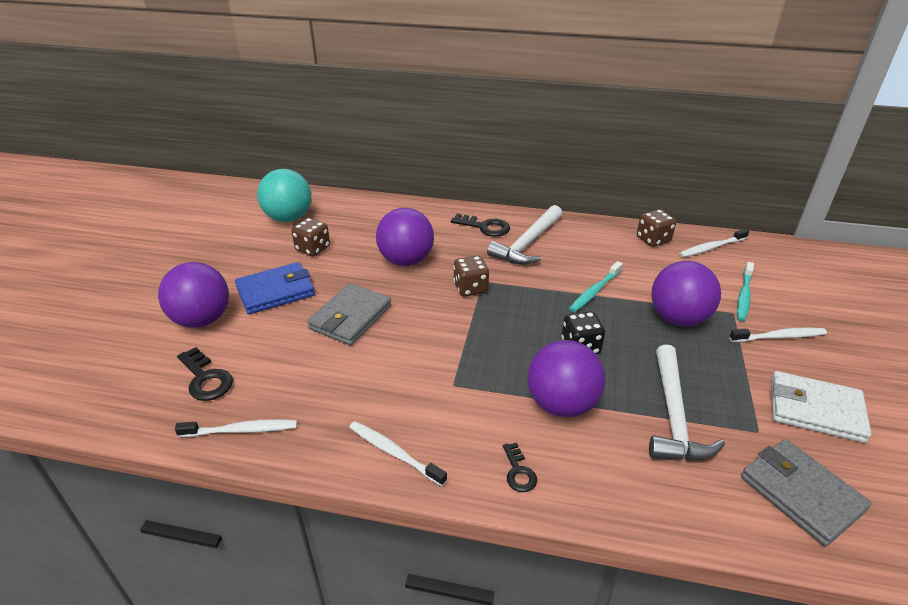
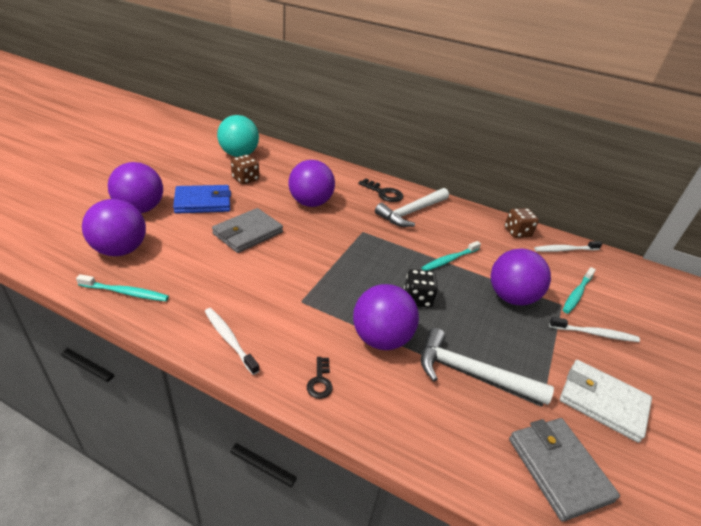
camera: 10 degrees right, 0 degrees up
(206, 379) = (120, 250): black key -> purple ball
(241, 430) = (125, 292): white toothbrush -> turquoise toothbrush
(470, 288) = (350, 234): brown dice -> none
(673, 416) = (471, 373): white hammer -> white hammer turned 90 degrees clockwise

